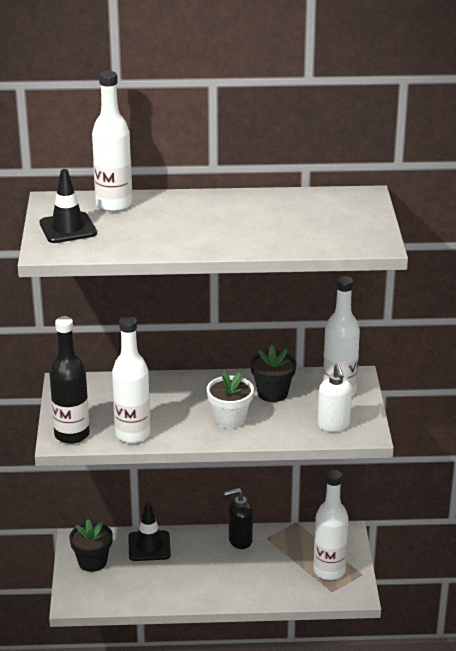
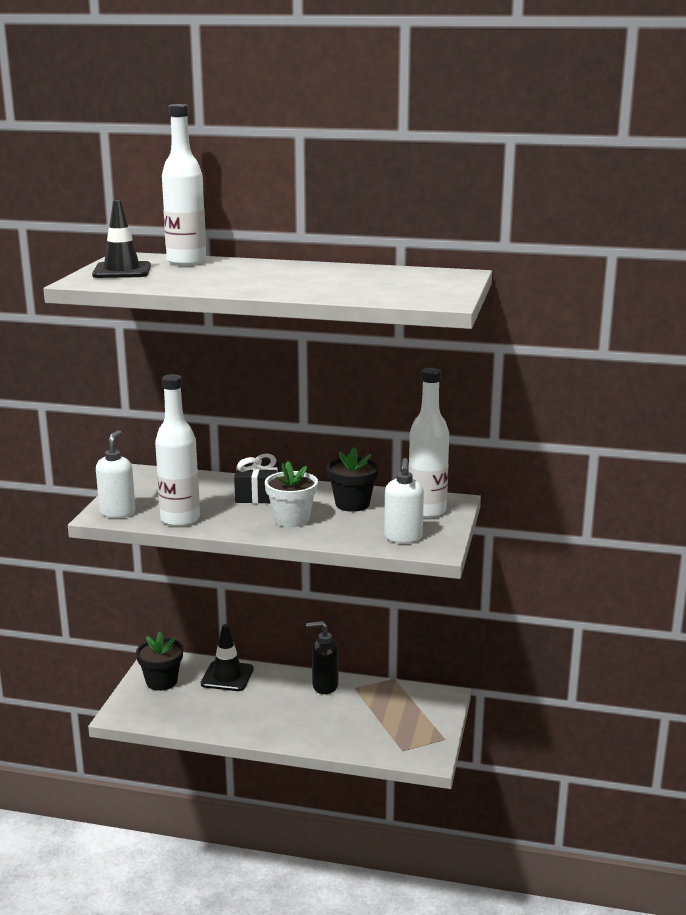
camera: 15 degrees right, 10 degrees down
(72, 435) = (117, 512): black bottle -> white soap dispenser
(184, 394) = (257, 494): none -> black gift
(329, 571) = (408, 730): white bottle -> none

